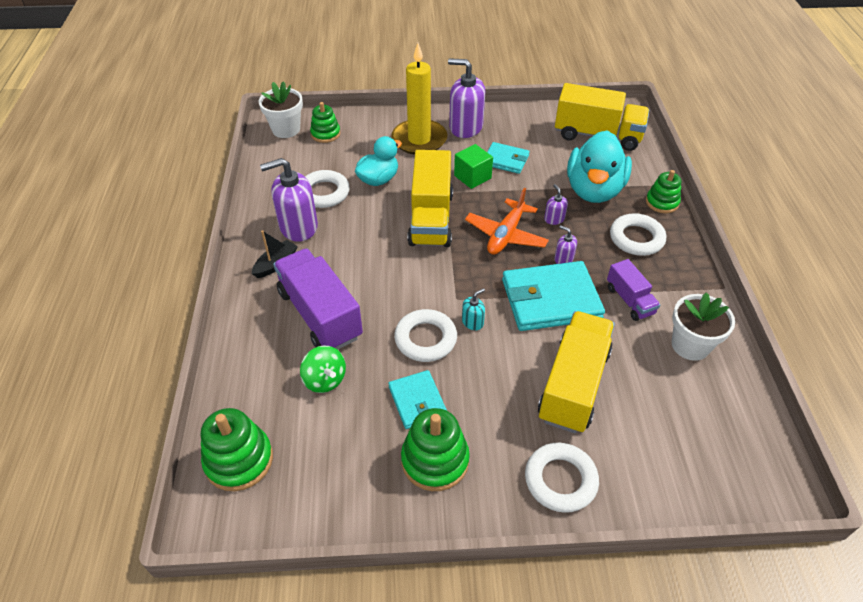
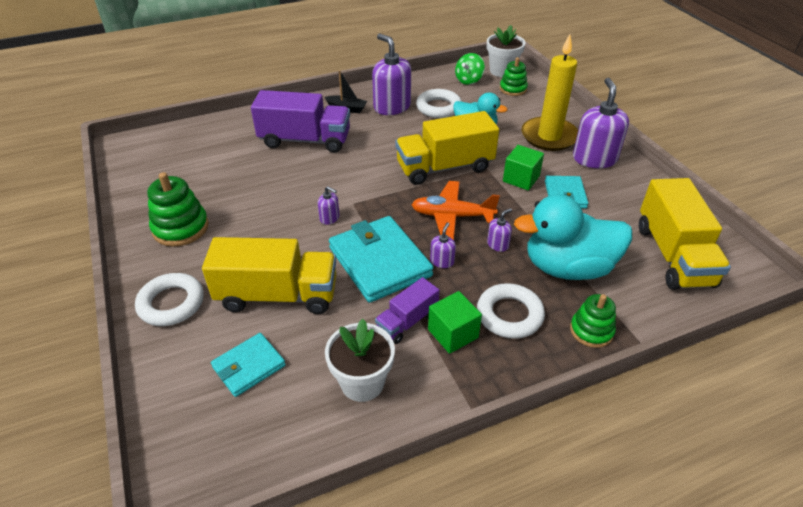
camera: 70 degrees right, 5 degrees down
(239, 460) = (168, 143): green stacking toy -> none
(320, 314) = (305, 140): purple truck -> purple truck turned 60 degrees clockwise
(325, 380) = (243, 159): green spinning top -> green spinning top (468, 80)
(417, 401) = (235, 206): turquoise wallet -> turquoise wallet (249, 366)
(425, 339) = (300, 196): white ring -> none
(472, 322) = (329, 218): turquoise soap dispenser -> purple soap dispenser
(649, 276) = (453, 333): none -> green cube

